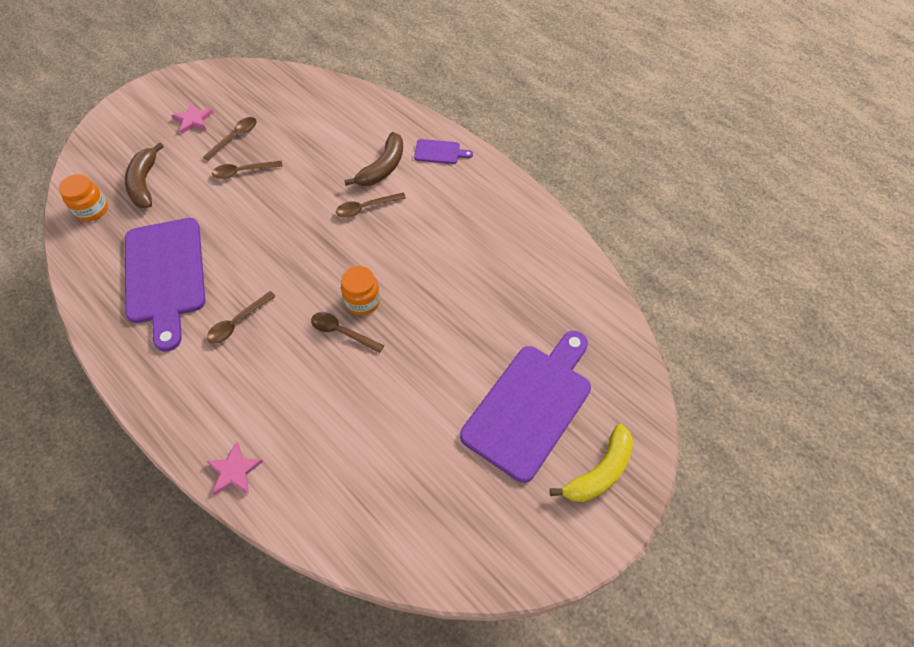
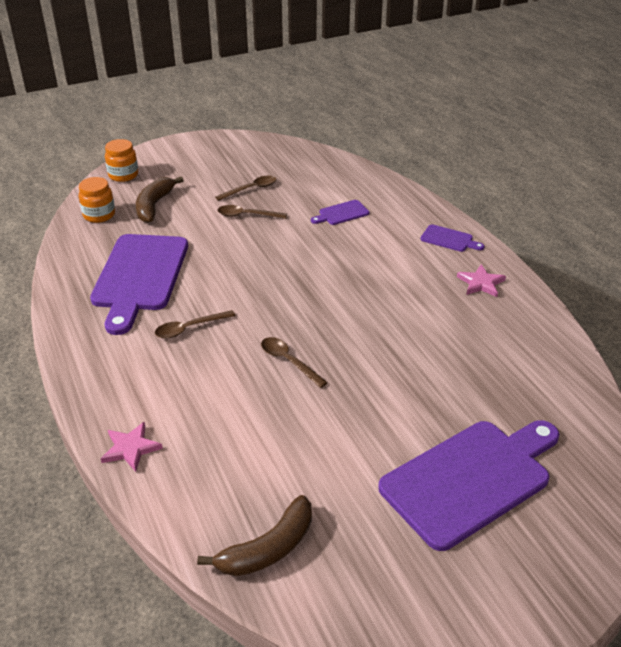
camera: 20 degrees right, 20 degrees down
(193, 120) = (218, 170): pink star -> pink star (481, 283)
(333, 146) = (341, 213): none -> purple cutting board
(362, 301) = (320, 341): orange jar -> orange jar (123, 175)
(366, 208) = (355, 267): brown spoon -> none
(383, 168) = (385, 240): brown banana -> brown banana (268, 549)
(599, 472) = (533, 567): yellow banana -> none

